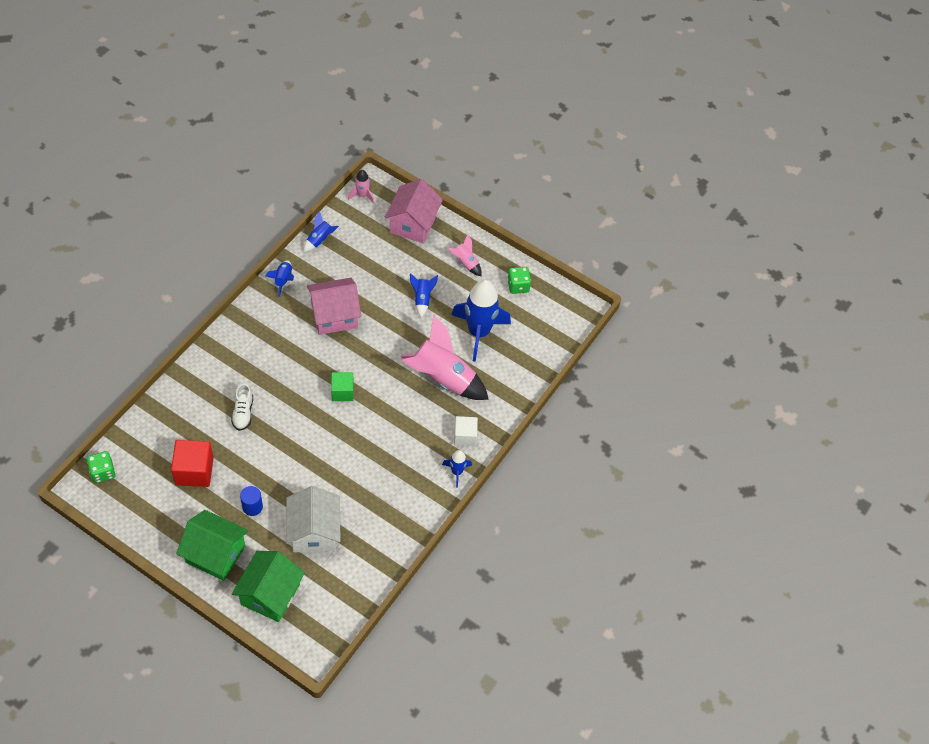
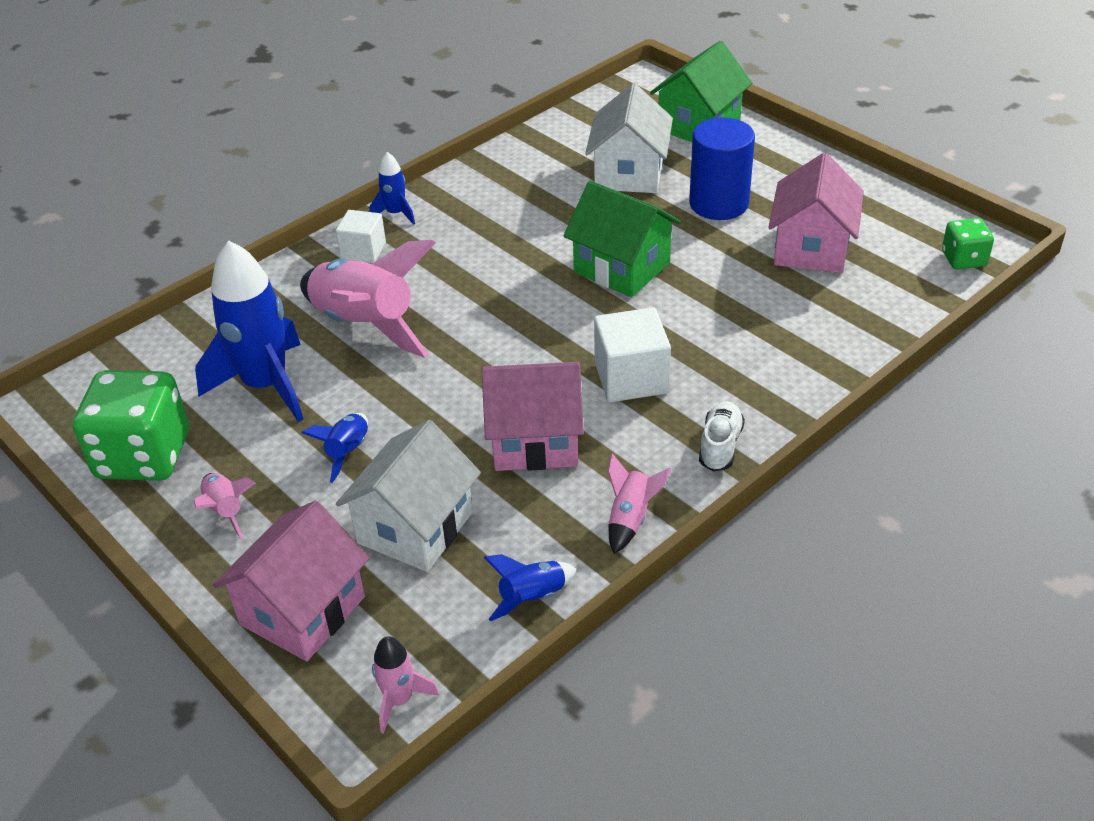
camera: 160 degrees left, 15 degrees down
(194, 471) = (811, 248): red cube -> pink house
(215, 554) = (775, 164): green house -> green house (622, 267)
(243, 413) = (728, 311): white shoe -> white shoe (720, 446)
(252, 507) = (718, 203): blue cylinder -> blue cylinder, size x1.88
(283, 280) = (630, 518): blue rocket -> pink rocket
(292, 359) = (631, 378): none -> white cube
(342, 392) = (548, 323): green cube -> none
(378, 265) = (415, 527): none -> white house
(518, 286) = (143, 455): green dice -> green dice, size x1.93

